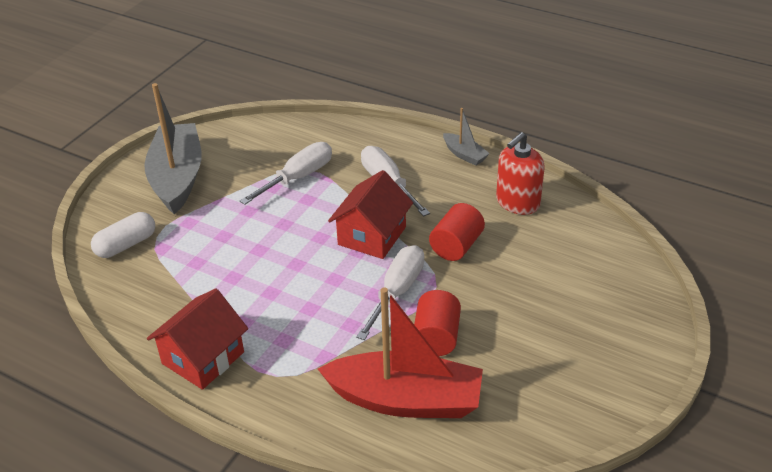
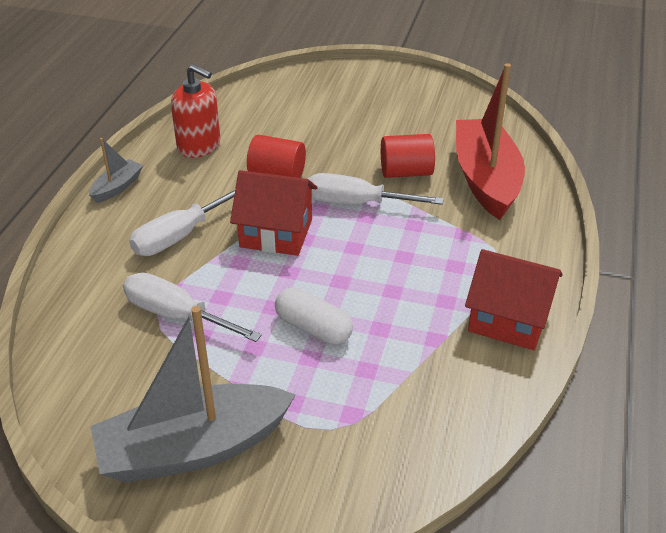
camera: 105 degrees left, 0 degrees up
(126, 245) = (357, 458): white capsule -> white capsule (313, 328)

